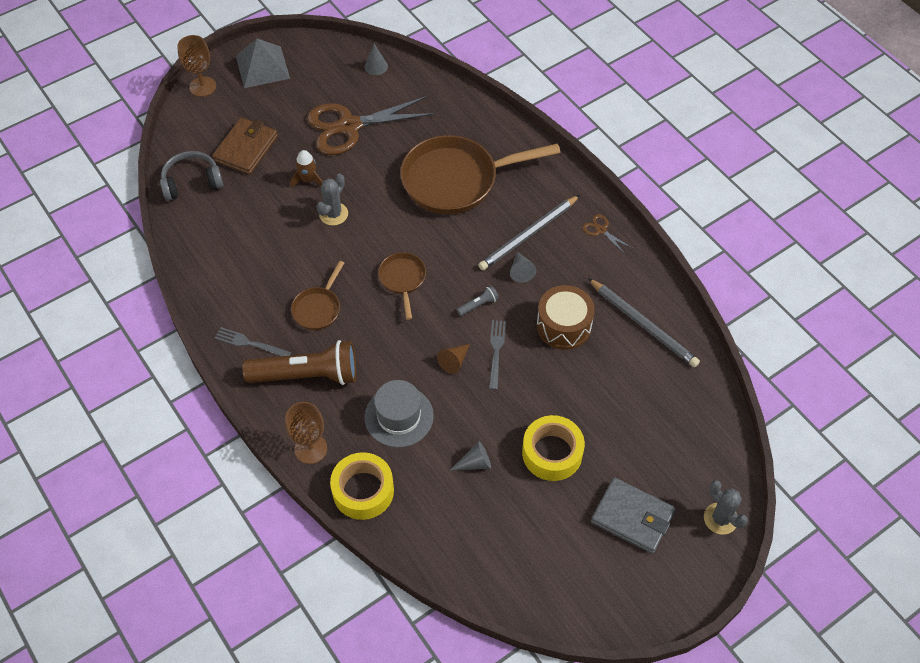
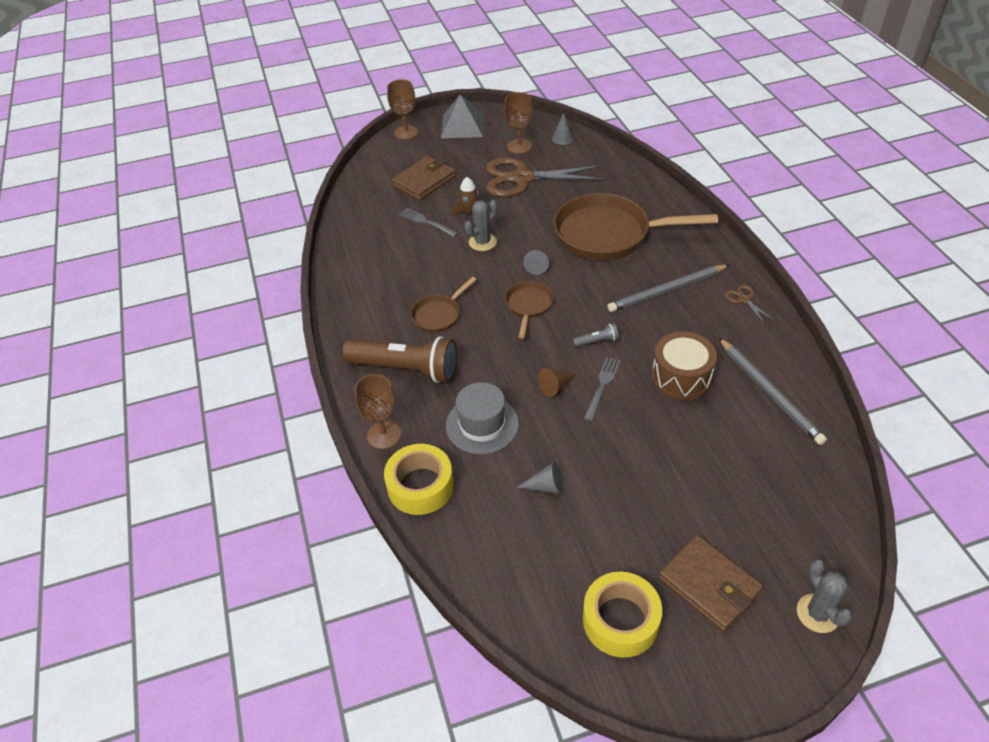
camera: 20 degrees right, 10 degrees down
(192, 182) = (367, 198): grey headphones -> none
(250, 343) = (364, 332): grey fork -> grey fork (426, 222)
(333, 85) = (519, 146): none -> brown goblet
(521, 271) = (650, 320): grey cone -> grey cone (537, 266)
(552, 453) = (633, 496): yellow tape -> yellow tape (620, 620)
(632, 517) = (709, 585): grey wallet -> brown wallet

